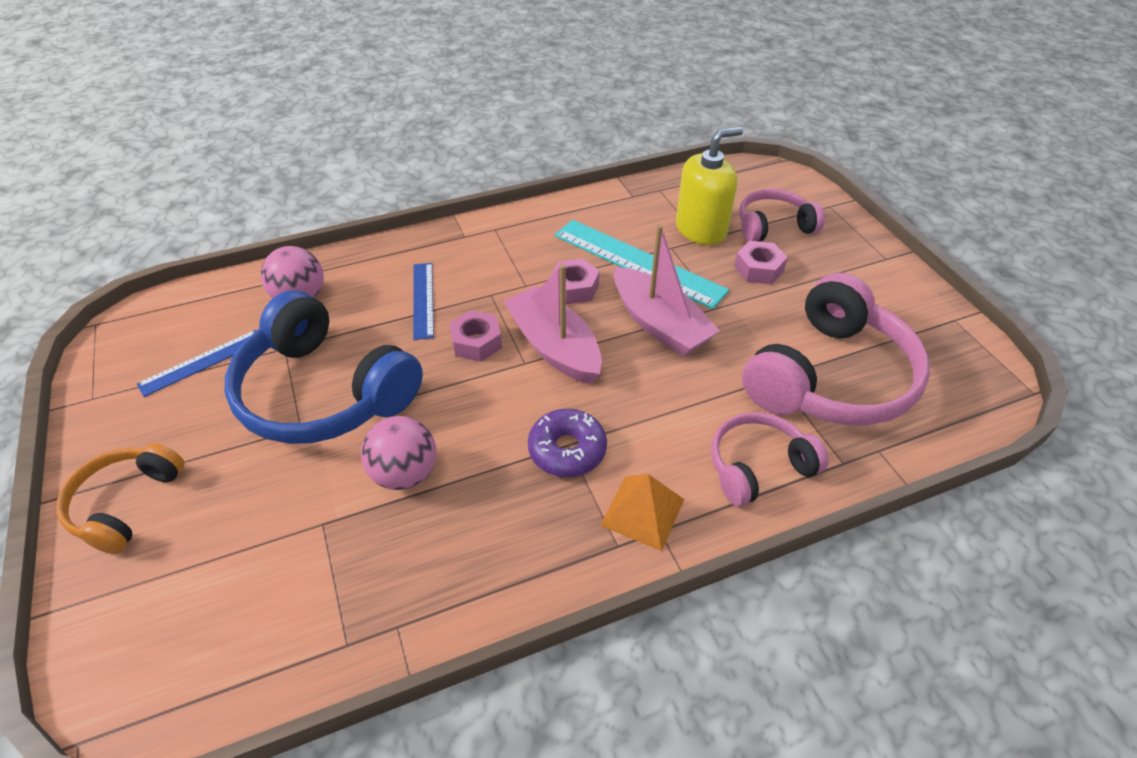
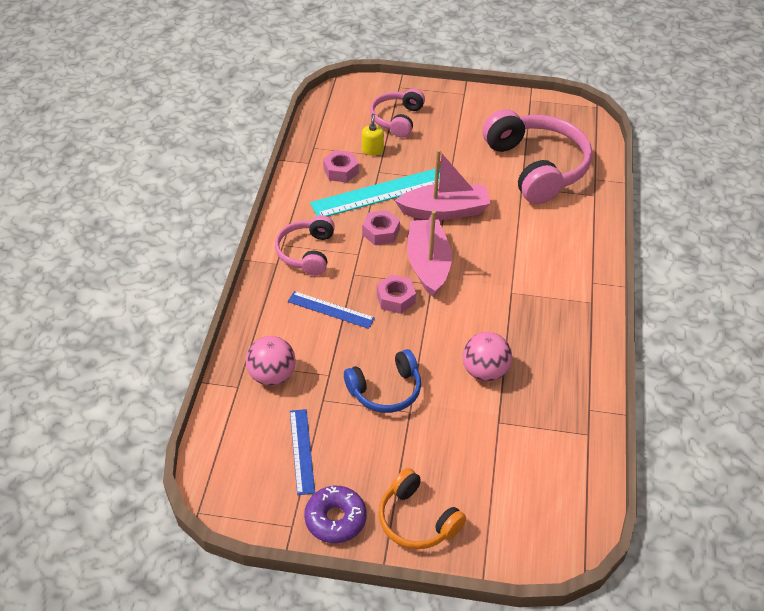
camera: 60 degrees left, 0 degrees up
(323, 393) = (386, 390): blue headphones -> blue headphones, size x0.56
(554, 347) = (428, 264): pink boat -> pink boat turned 90 degrees clockwise
(567, 450) = (515, 294): purple donut -> purple donut (335, 519)
(642, 512) = (577, 283): orange pyramid -> none
(701, 229) = (372, 150): yellow soap dispenser -> yellow soap dispenser, size x0.49
(758, 269) = (430, 146): pink nut -> pink nut (341, 171)
(758, 466) = (576, 226): pink headphones -> pink headphones (306, 253)

